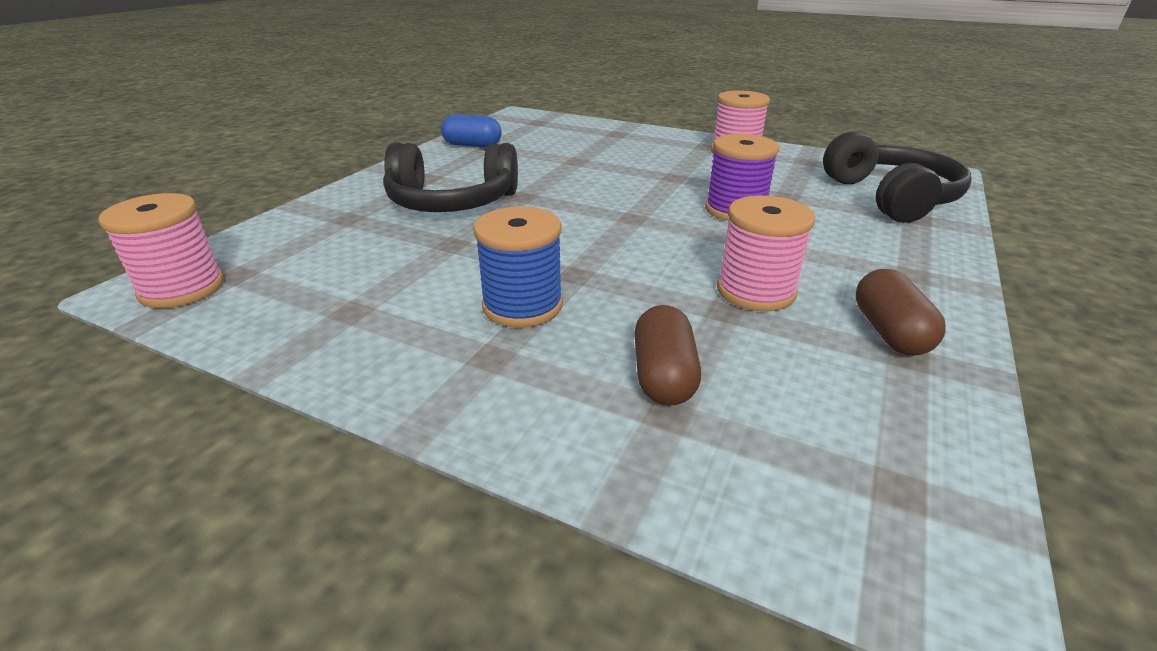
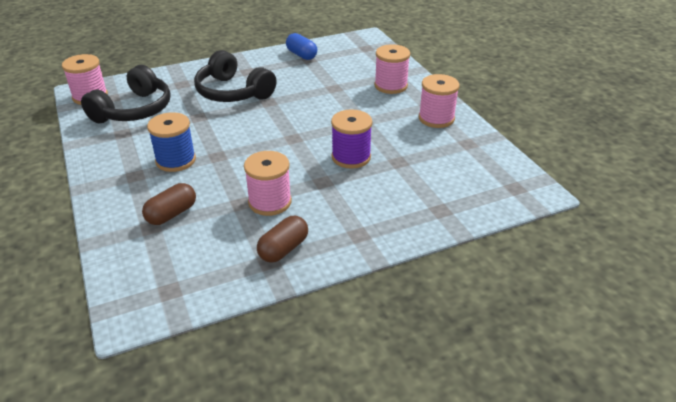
camera: 40 degrees right, 5 degrees up
(633, 142) = (390, 86): none -> pink spool
(890, 197) = (458, 191): black headphones -> black headphones (134, 110)

